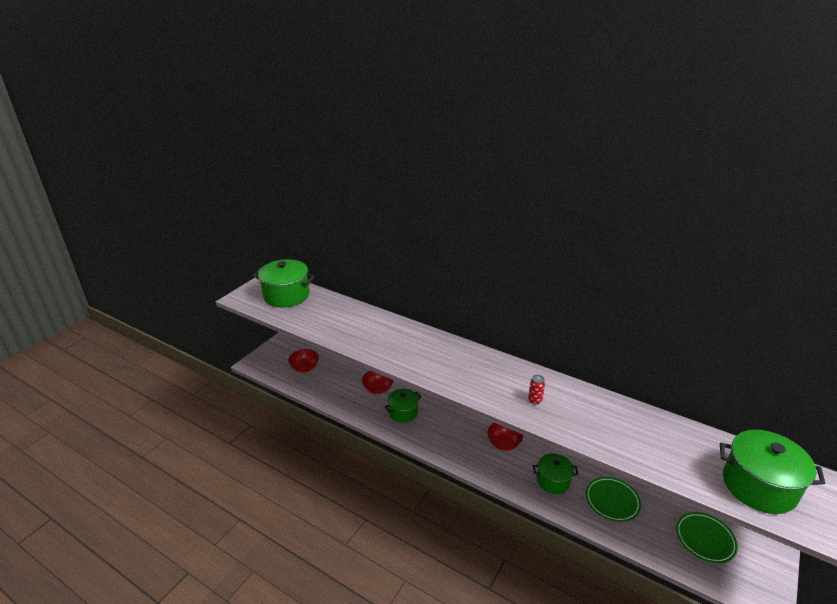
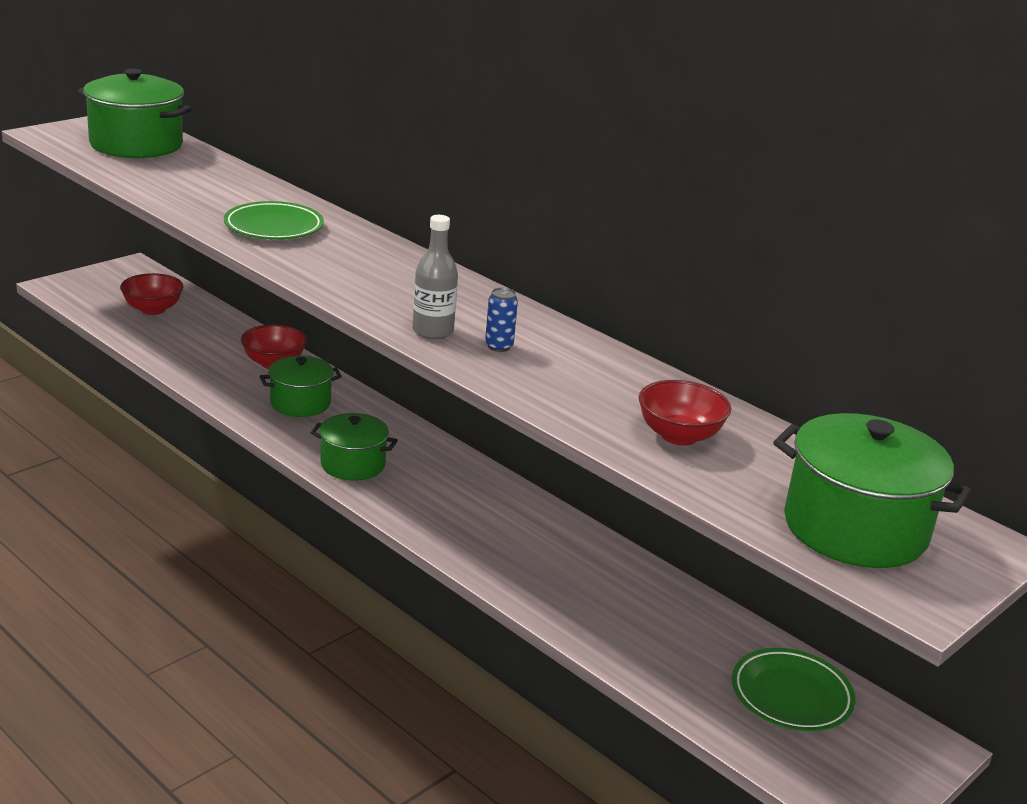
camera: 10 degrees right, 5 degrees down
(500, 398) = (433, 331): none -> grey bottle
(503, 444) = (470, 483): red bowl -> red bowl (679, 436)
(535, 400) = (499, 346): red can -> blue can
(553, 481) = (533, 552): green pot -> green pot (353, 464)
(612, 501) = (634, 603): green plate -> green plate (274, 227)

